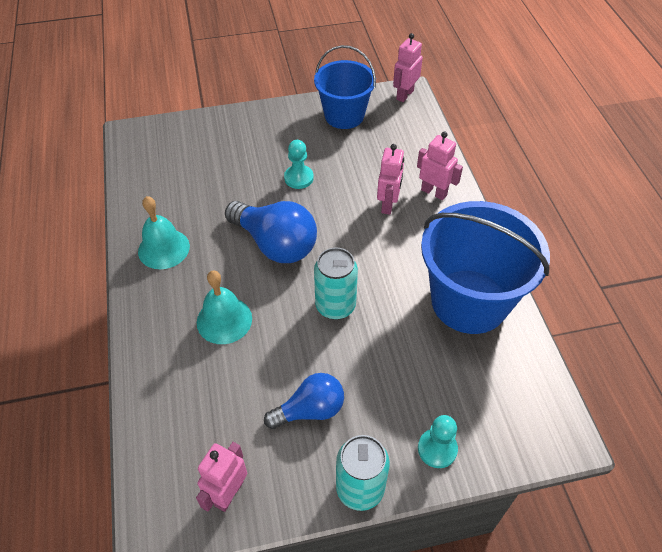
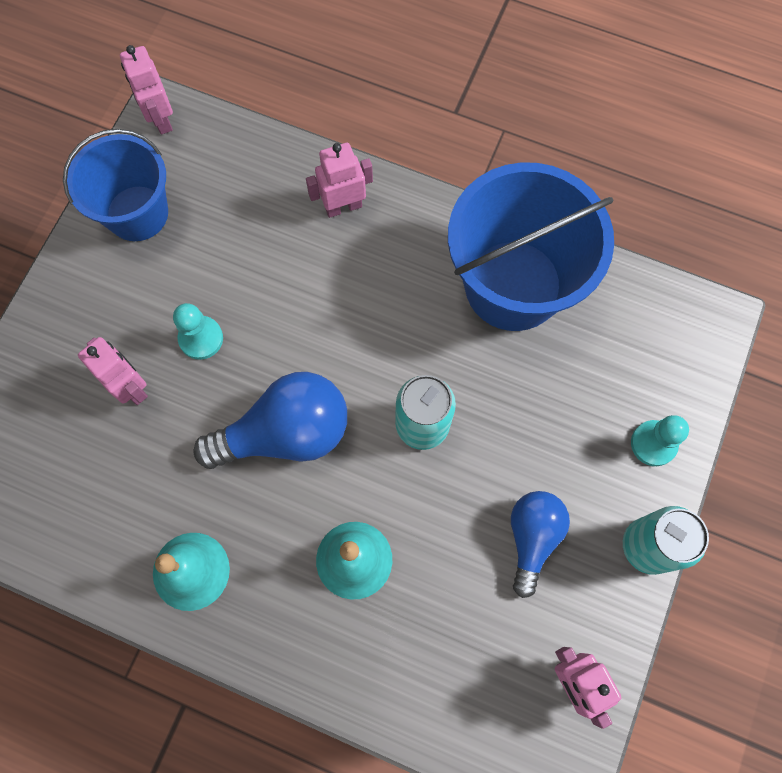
camera: 55 degrees left, 20 degrees up
(388, 204) = (323, 268): pink robot -> pink robot (131, 387)

